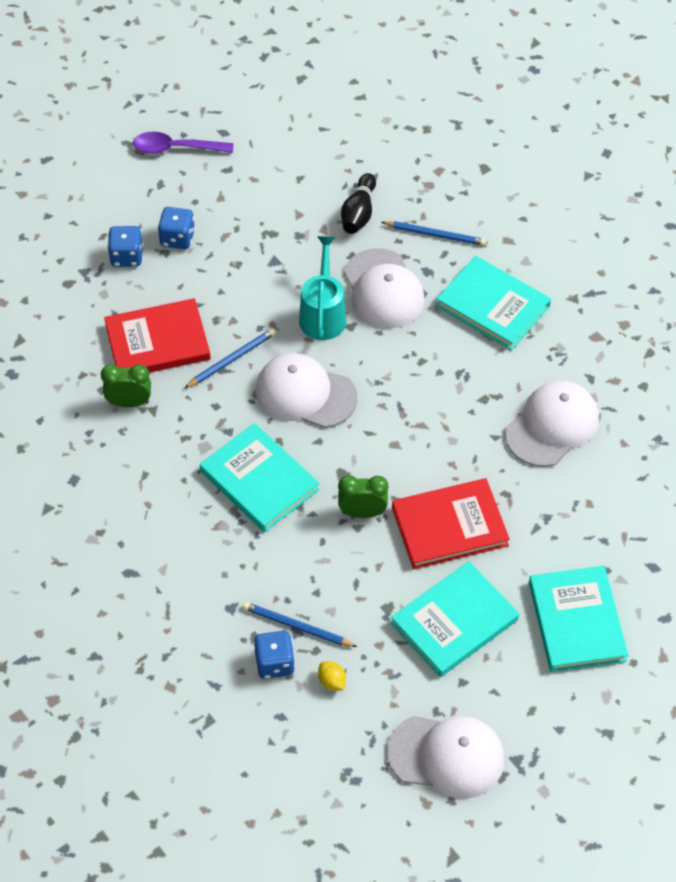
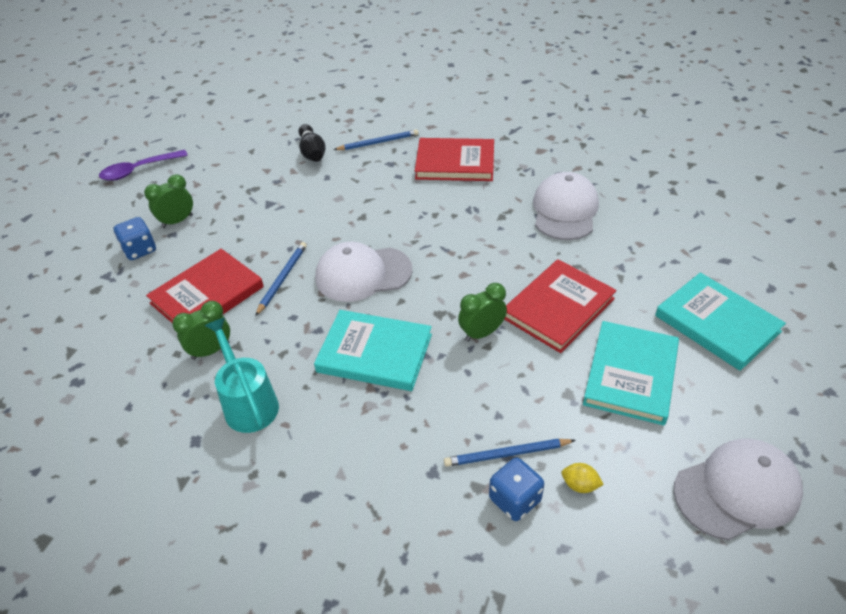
camera: 30 degrees left, 10 degrees down
(177, 238) = (177, 221): blue dice -> green clock
(323, 314) = (334, 218): turquoise watering can -> turquoise watering can (248, 402)
(383, 289) = (368, 186): white cap -> none
(493, 306) = (455, 163): turquoise book -> red book

